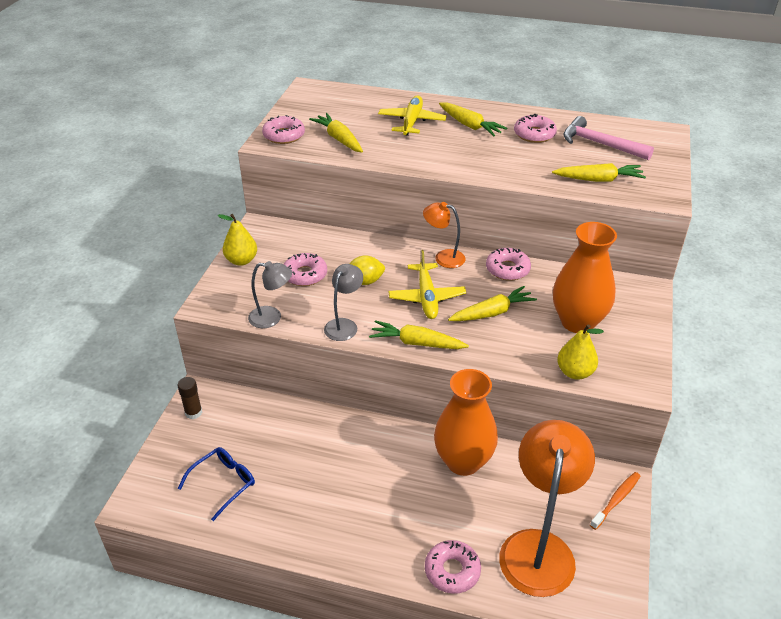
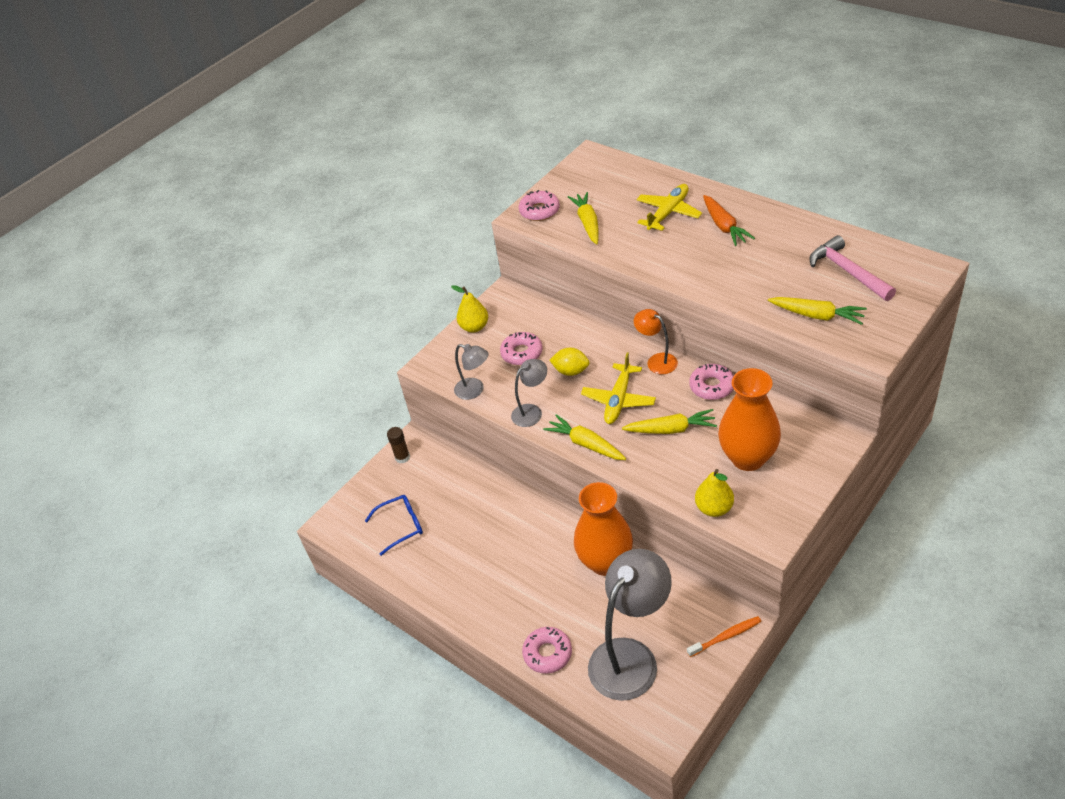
camera: 30 degrees right, 5 degrees up
(470, 125) = (724, 226): yellow carrot -> orange carrot
(534, 134) = (784, 248): pink donut -> none
(538, 547) = (631, 657): orange lamp -> grey lamp

